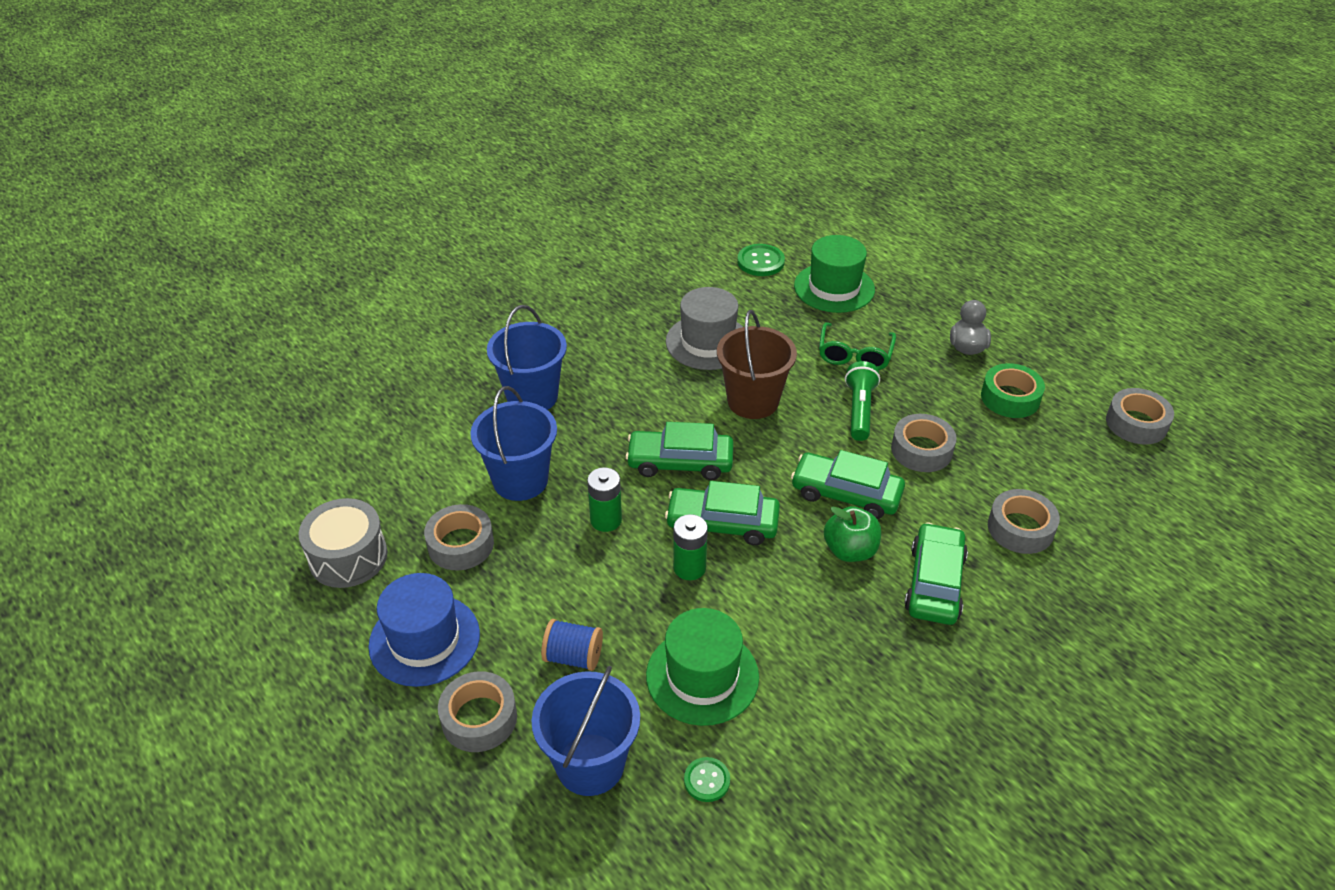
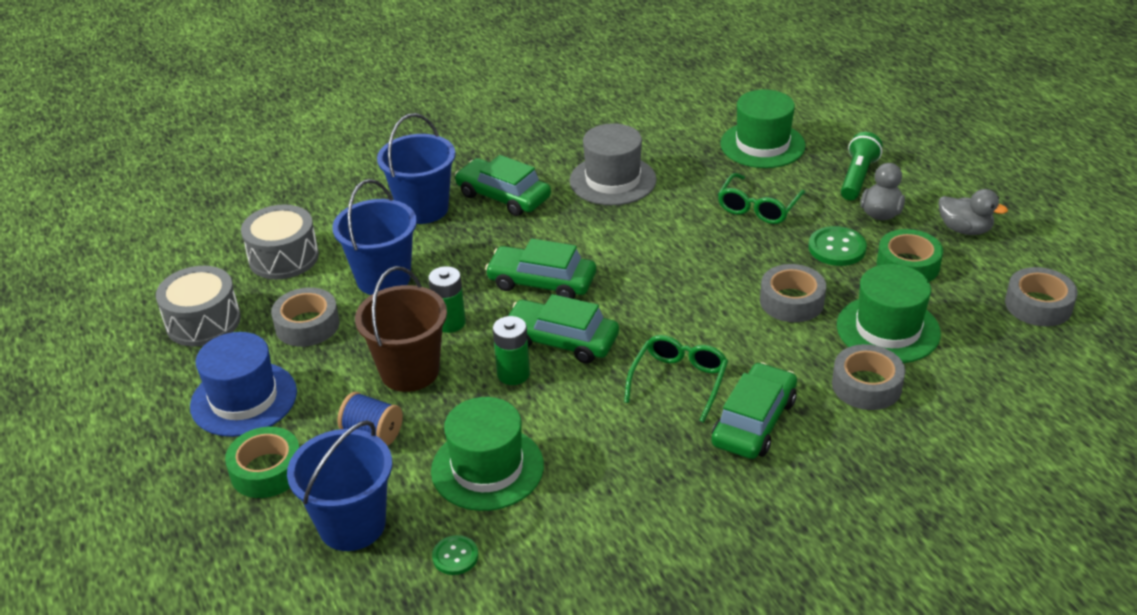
camera: 15 degrees right, 5 degrees down
(407, 470) = (284, 257): none -> grey drum
(479, 718) = (267, 470): grey tape -> green tape
(753, 401) = (636, 237): brown bucket -> brown bucket (409, 371)
(760, 262) = (696, 114): green button -> green button (837, 248)
(846, 493) = (696, 330): green car -> green car (503, 196)
(850, 550) = (679, 381): green apple -> green glasses
(859, 410) = (742, 258): green flashlight -> green flashlight (857, 178)
(1017, 467) = (888, 329): none -> green hat
(1045, 354) = (964, 230): none -> grey duck

